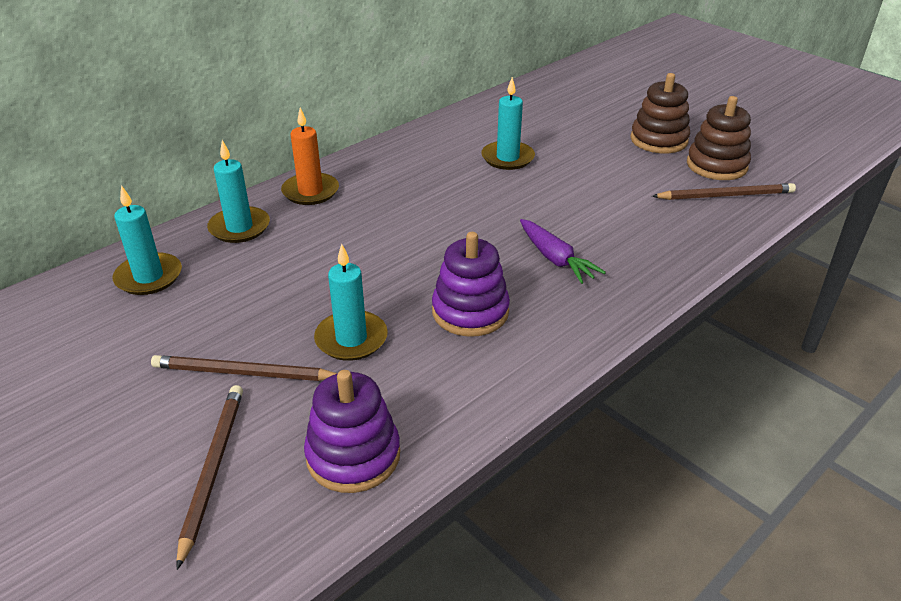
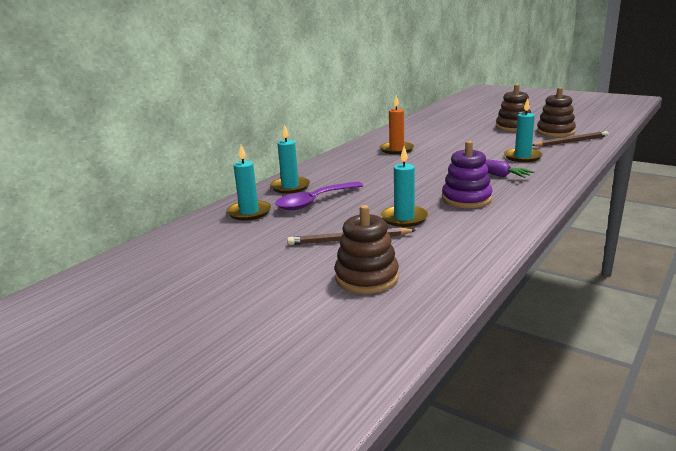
camera: 10 degrees left, 15 degrees down
(212, 469) = (366, 278): brown pencil -> brown stacking toy
(251, 270) = (314, 202): none -> purple spoon
(310, 191) = (322, 169): orange candle -> orange candle (396, 149)
(353, 455) = (450, 260): purple stacking toy -> none
(507, 158) = (431, 143): turquoise candle -> turquoise candle (522, 157)

